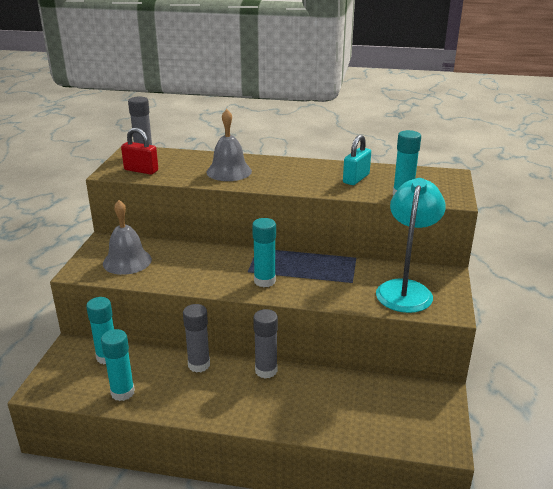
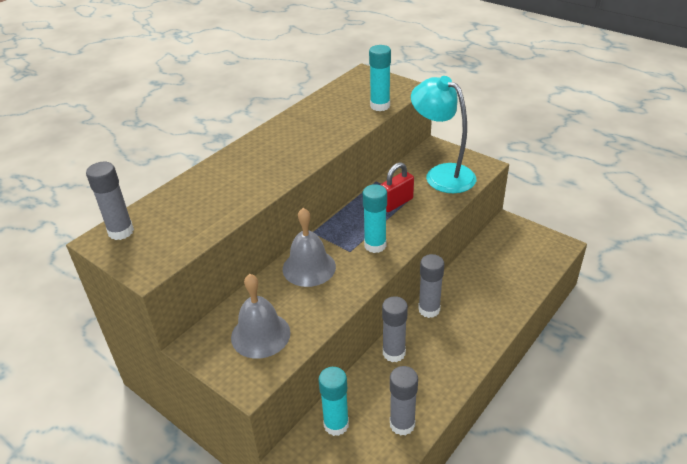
camera: 60 degrees left, 10 degrees up
(122, 392) = (402, 424): turquoise glue stick -> grey glue stick
(141, 170) = (168, 244): red padlock -> red padlock (396, 203)
(229, 171) = (239, 182): grey bell -> grey bell (309, 267)
(356, 179) = (329, 117): turquoise padlock -> none

